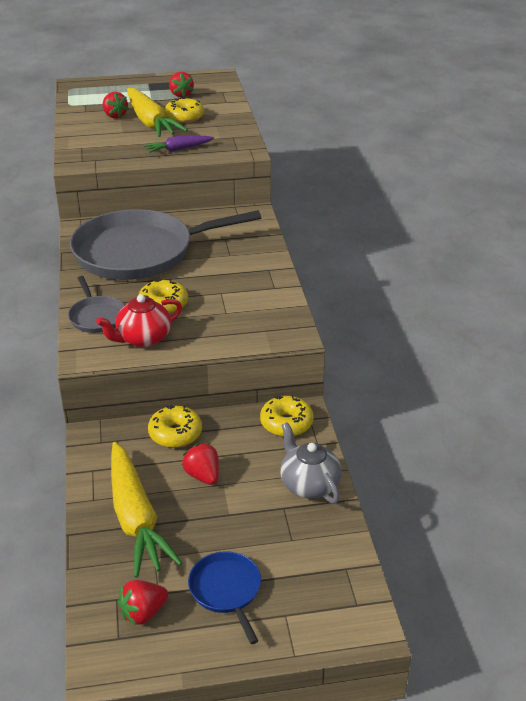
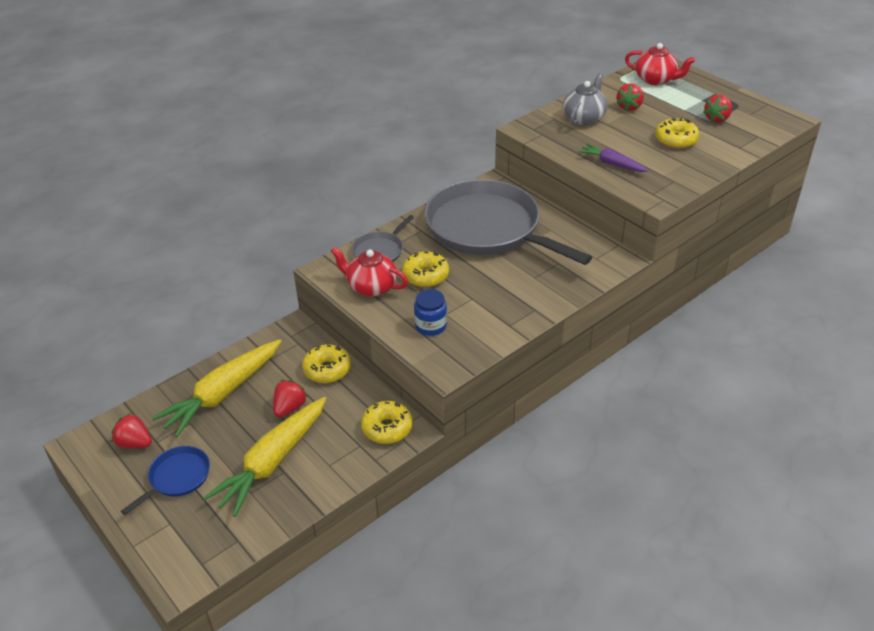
camera: 60 degrees right, 5 degrees up
(95, 94) = (656, 80): none -> red teapot
(150, 122) = (641, 128): yellow carrot -> yellow carrot (272, 462)
(233, 325) = (431, 326): none -> blue jar
(309, 484) = (320, 475): grey teapot -> grey teapot (584, 118)

